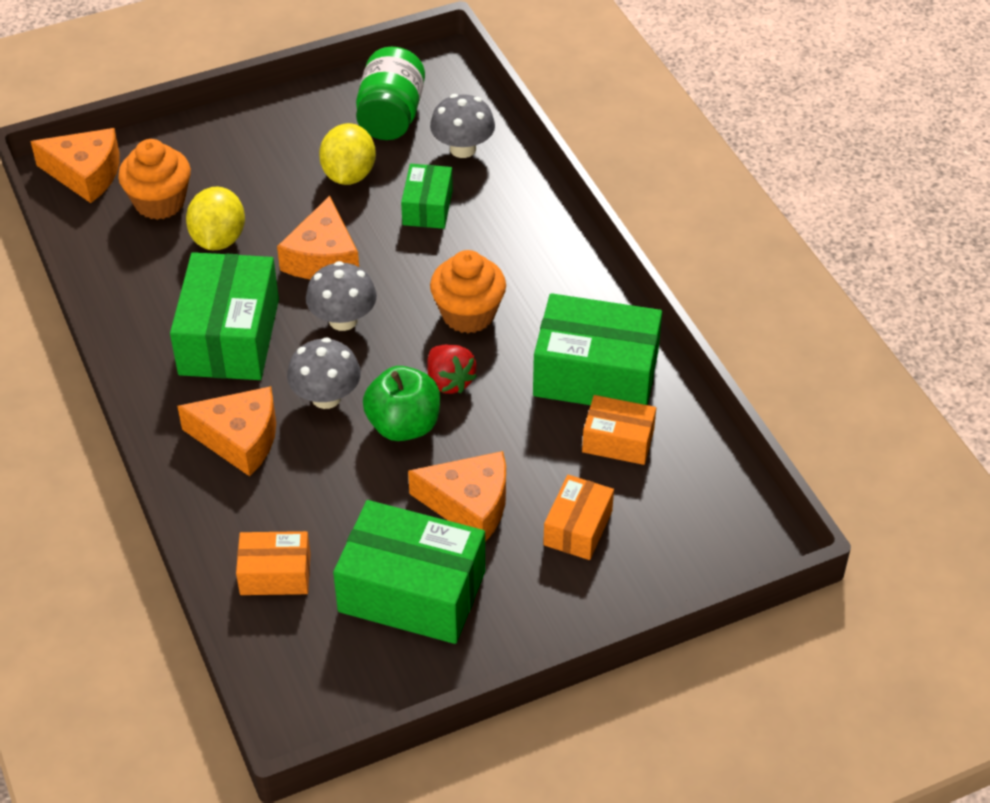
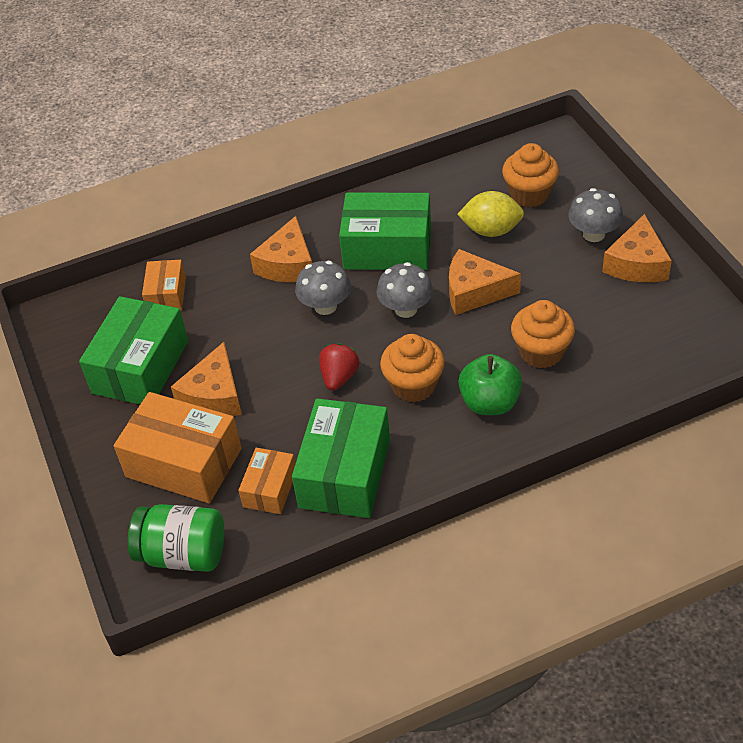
camera: 95 degrees right, 0 degrees up
(85, 174) = (556, 152): orange cheese -> orange cheese (636, 263)
(349, 175) = (576, 298): yellow lemon -> none
(391, 116) = (658, 320): green jar -> green jar (183, 554)
(404, 425) = (295, 352): green apple -> green apple (490, 402)
(427, 207) = (541, 352): green box -> orange cupcake
(449, 381) = (339, 377): red strawberry -> red strawberry turned 135 degrees clockwise
(463, 149) = (622, 371): grey mushroom -> grey mushroom (593, 234)
(578, 528) = (183, 463): orange box -> orange box, size x1.83

